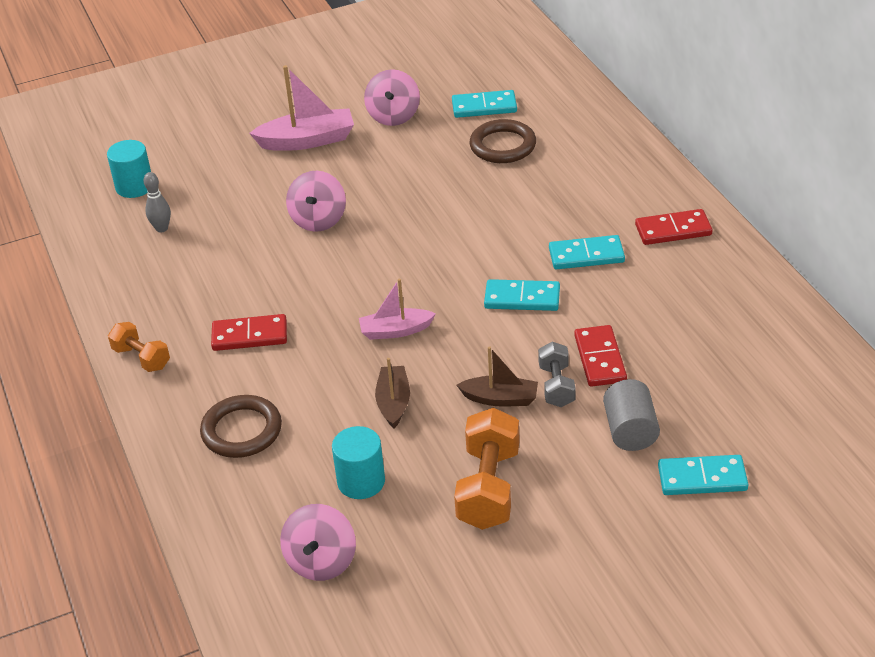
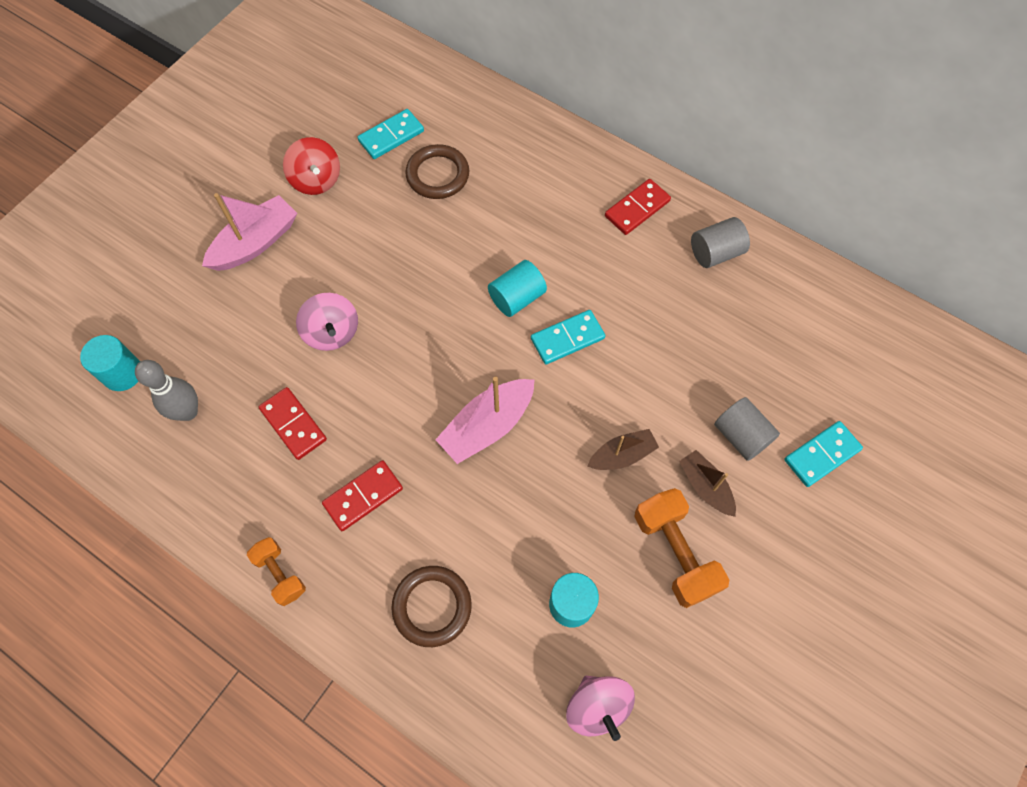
camera: 35 degrees left, 25 degrees up
(141, 358) = (280, 574): orange dumbbell -> orange dumbbell turned 45 degrees clockwise
(162, 228) = (188, 412): grey bowling pin -> grey bowling pin, size x1.55
(393, 116) = (316, 180): pink spinning top -> red spinning top
(393, 403) = (540, 505): brown boat -> brown boat (705, 486)
(395, 331) = (487, 426): pink boat -> pink boat, size x1.57
(500, 253) = (517, 298): none -> turquoise cylinder
(556, 386) = (656, 418): grey dumbbell -> none
(586, 255) = (588, 267): turquoise domino -> none
(600, 358) = (670, 372): red domino -> red domino (293, 424)
(725, 289) = (715, 253): none -> grey cylinder

